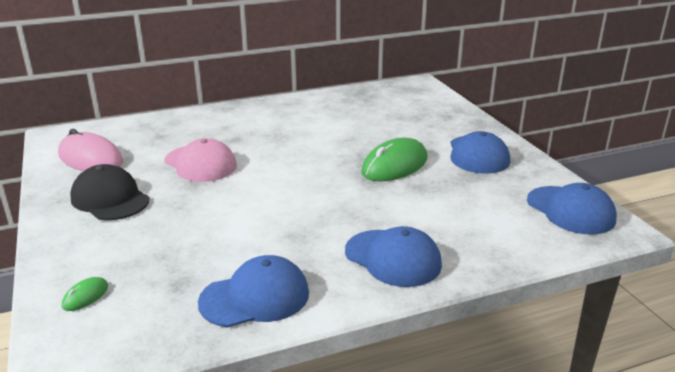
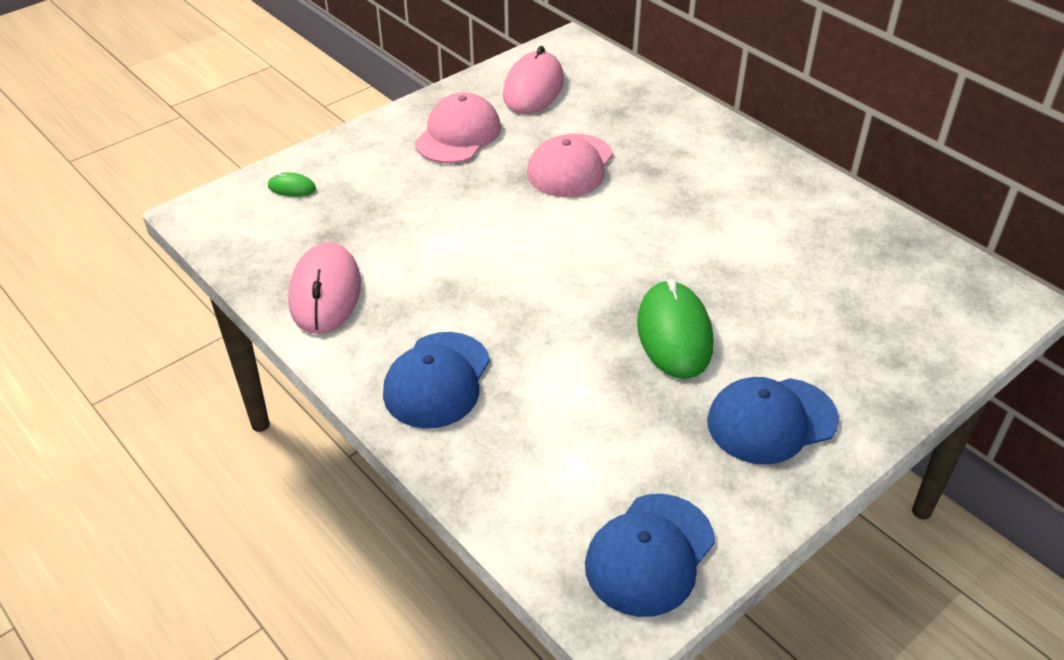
camera: 70 degrees right, 15 degrees up
(110, 199) = (458, 135): black cap -> pink cap
(255, 297) = (325, 292): blue cap -> pink mouse
(395, 165) = (674, 334): green mouse -> green mouse turned 60 degrees clockwise

